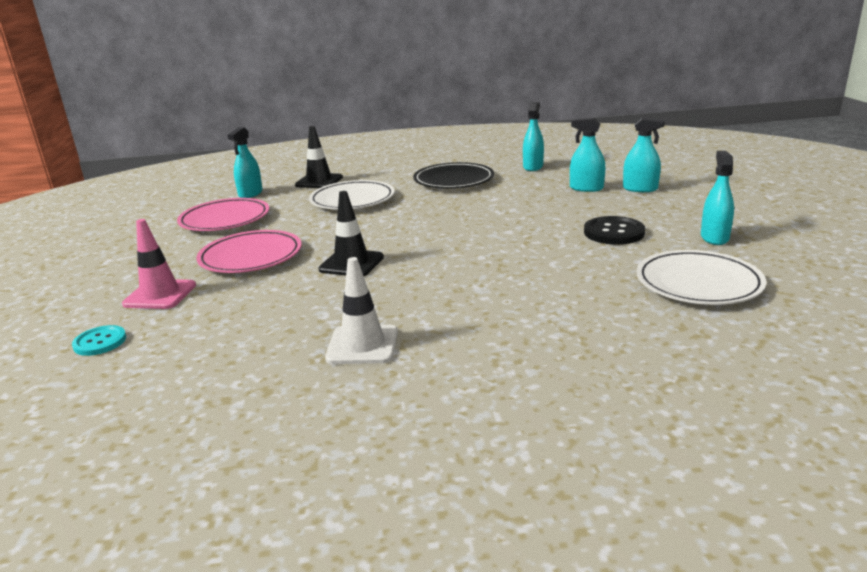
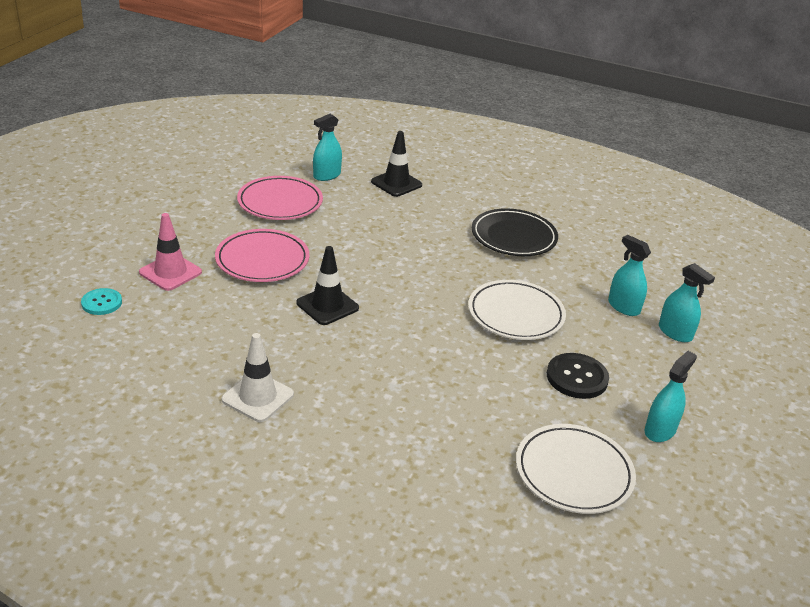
camera: 25 degrees right, 10 degrees up
(352, 200) = (400, 224): white plate -> white plate (515, 314)
(533, 167) = (609, 251): turquoise spray bottle -> none

